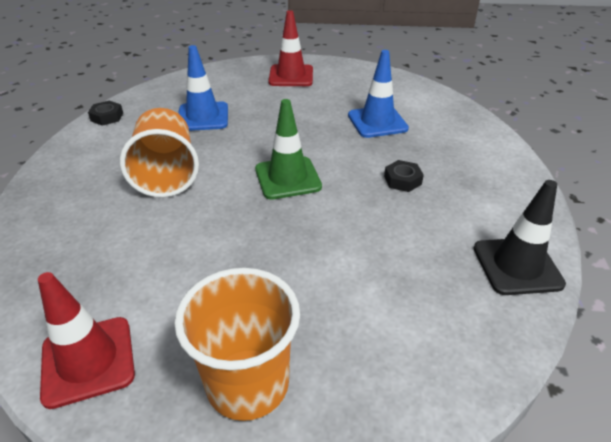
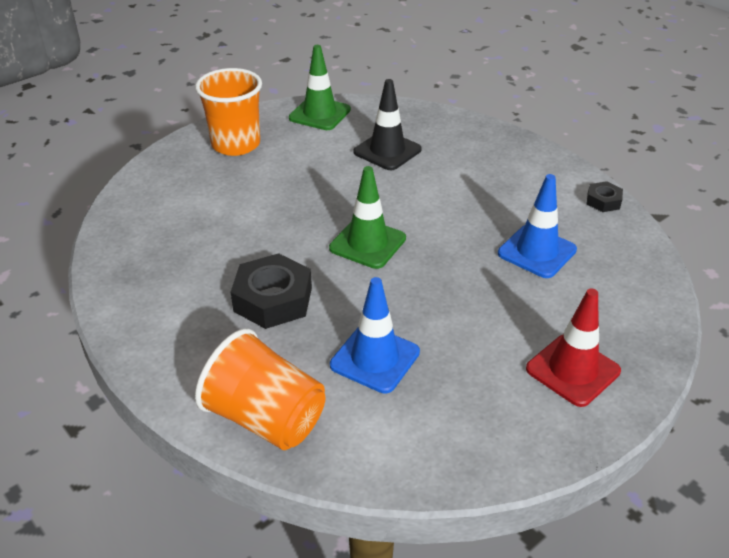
camera: 135 degrees right, 0 degrees up
(88, 361) = (319, 114): red traffic cone -> green traffic cone
(167, 174) = (456, 193): orange cup -> orange cup (266, 418)
(402, 180) = (273, 299): black nut -> black nut, size x1.92
(517, 266) = (124, 278): black traffic cone -> black traffic cone (387, 151)

